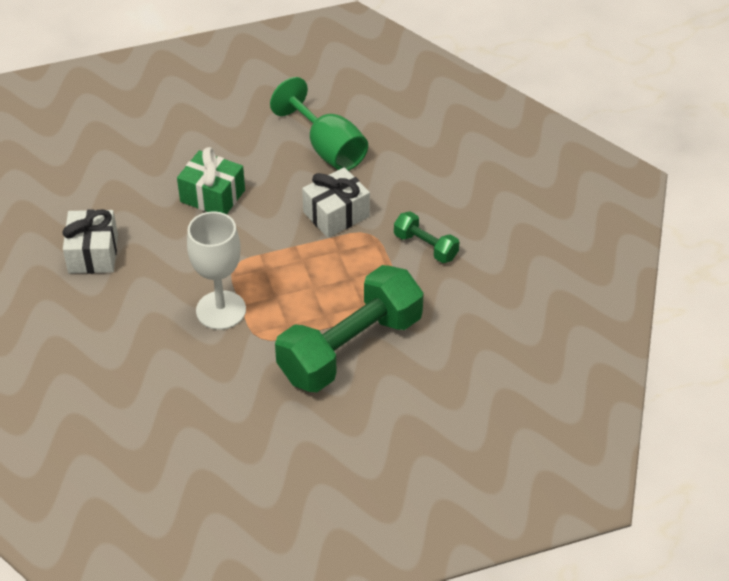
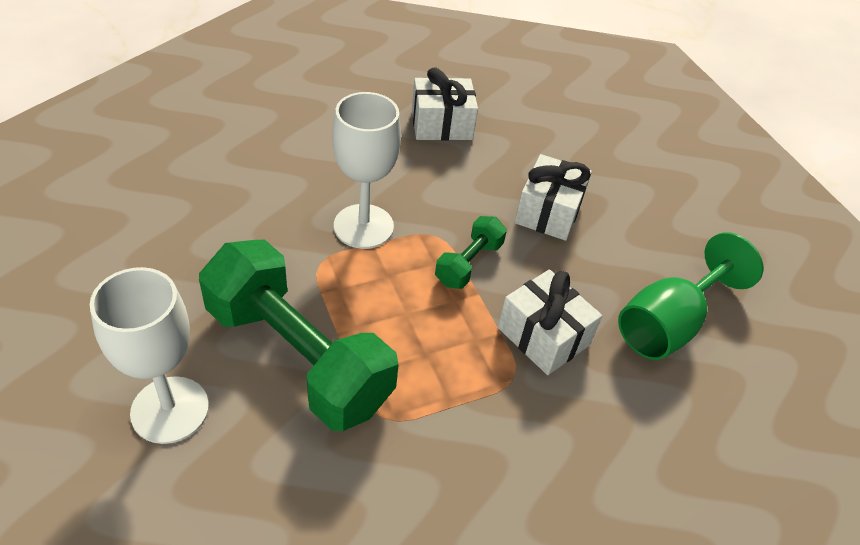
camera: 80 degrees right, 0 degrees up
(212, 196) = (548, 212): green gift -> white gift
(394, 416) = (170, 410): none -> white goblet
(425, 246) = (499, 450): green dumbbell -> green dumbbell (469, 263)

